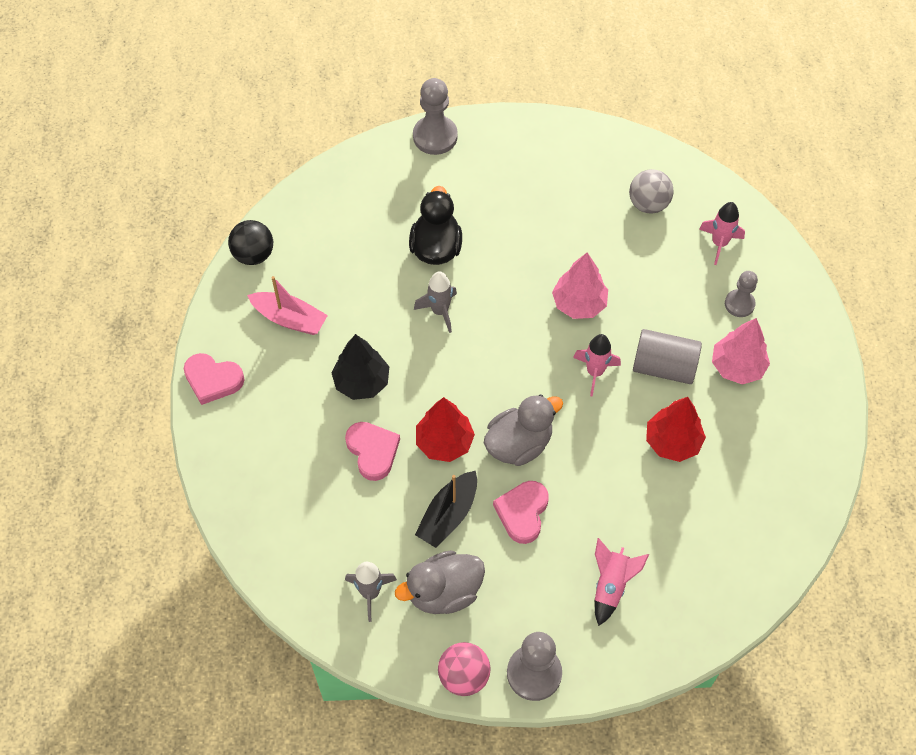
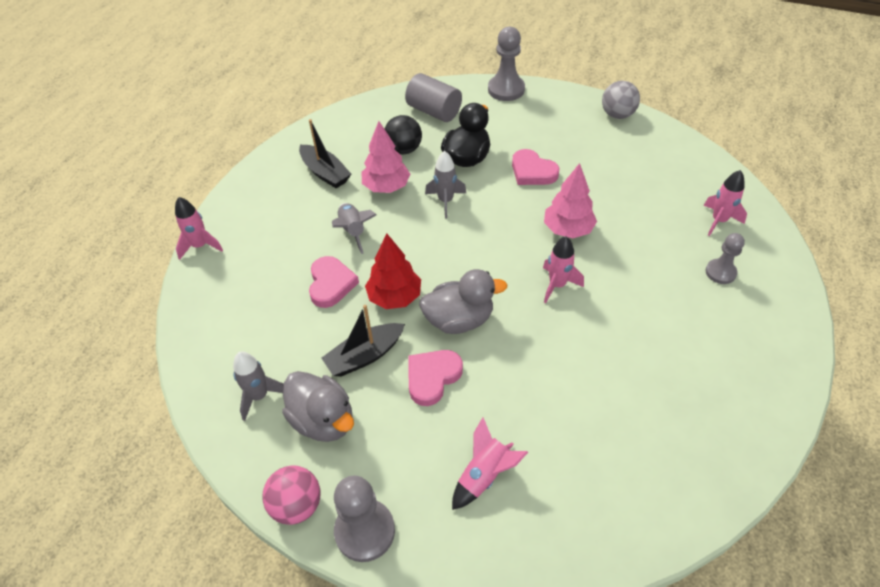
camera: 25 degrees right, 10 degrees down
(206, 457) = (200, 246): none -> pink rocket
(213, 380) = (242, 195): pink heart -> pink heart (532, 171)
(253, 254) = (325, 126): black ball -> black ball (404, 149)
(289, 319) = (325, 173): pink boat -> black boat
(361, 382) = (353, 231): black tree -> grey rocket
(444, 592) = (323, 420): grey duck -> grey duck turned 135 degrees counterclockwise
(648, 204) = (664, 175): grey ball -> grey ball (617, 114)
(664, 366) = (625, 300): grey cylinder -> grey cylinder (434, 111)
(672, 442) = (606, 366): red tree -> none
(737, 367) = (698, 323): pink tree -> pink tree (386, 187)

